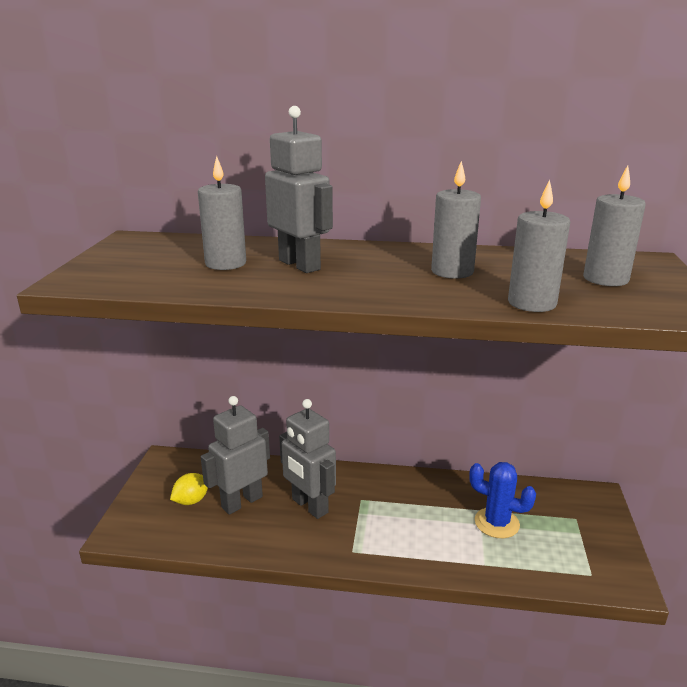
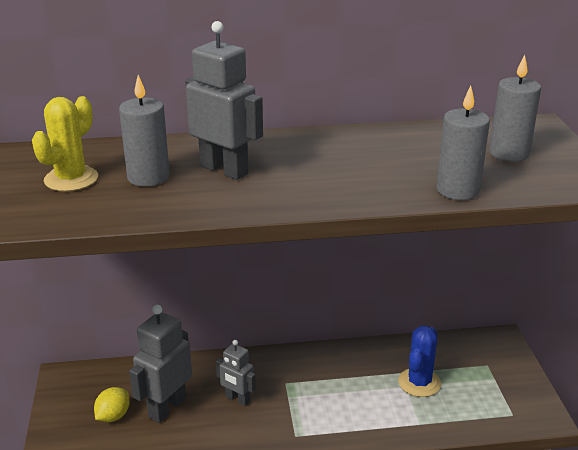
camera: 15 degrees left, 5 degrees up
(157, 258) = (71, 179): none -> yellow cactus
(309, 506) = (237, 399): grey robot -> grey robot, size x0.60
(452, 272) = (373, 161): grey candle -> none
(496, 523) = (419, 382): blue cactus -> blue cactus turned 75 degrees counterclockwise

